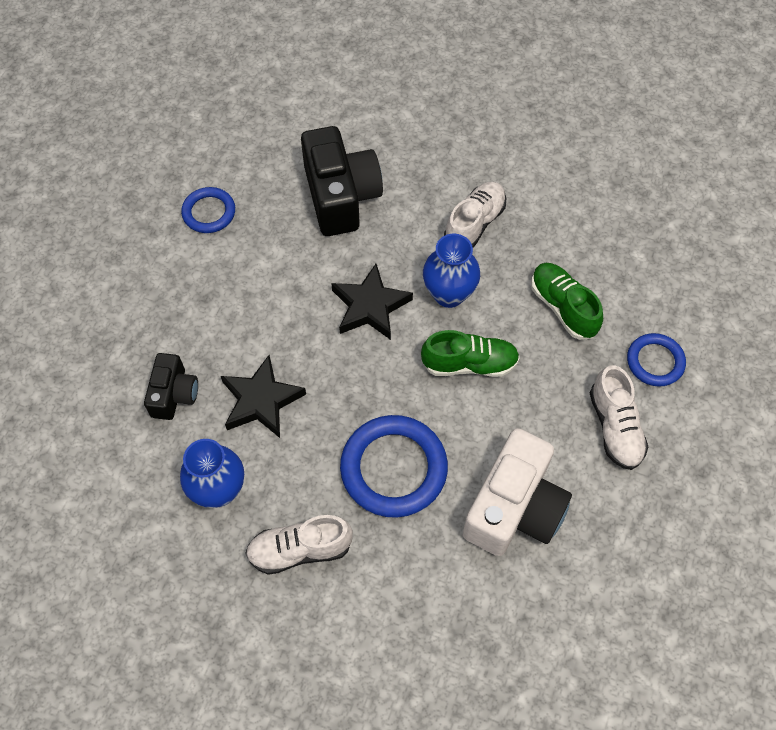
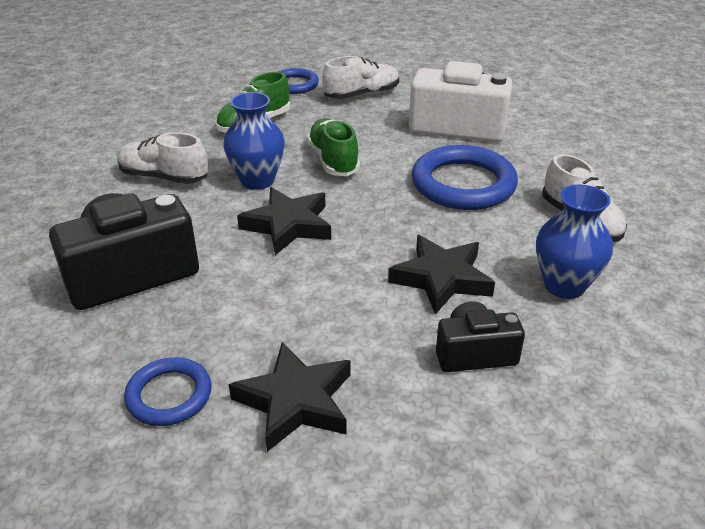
camera: 105 degrees left, 25 degrees down
(176, 277) = (296, 401): none -> black star

